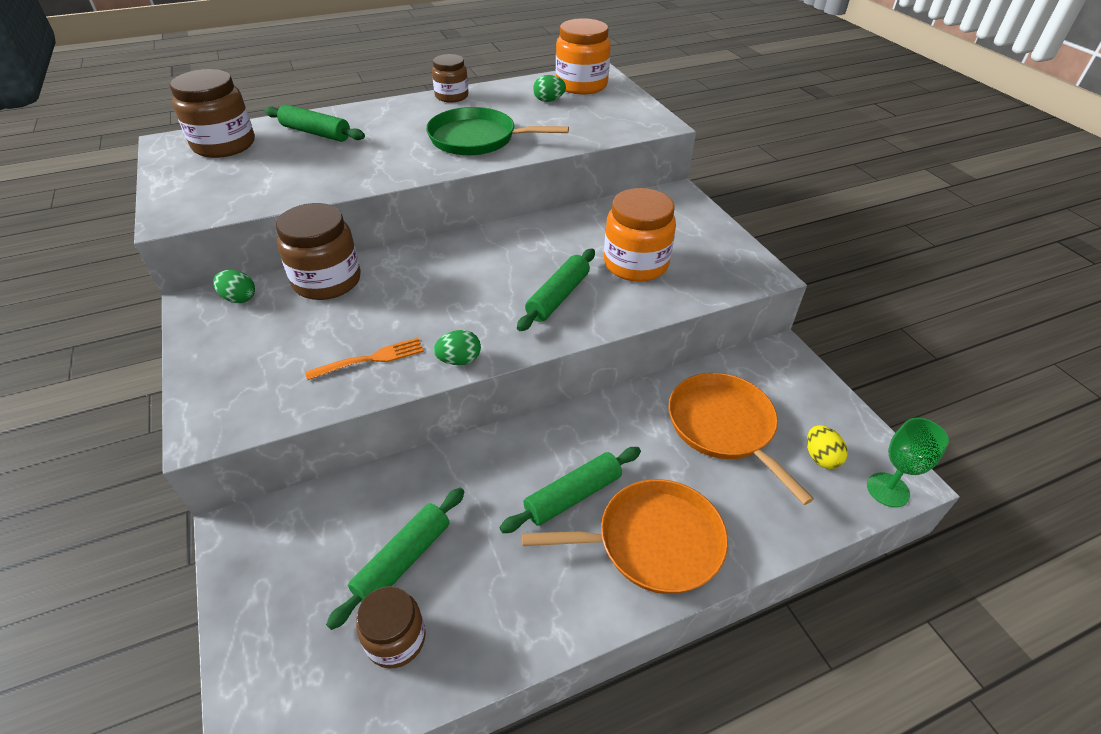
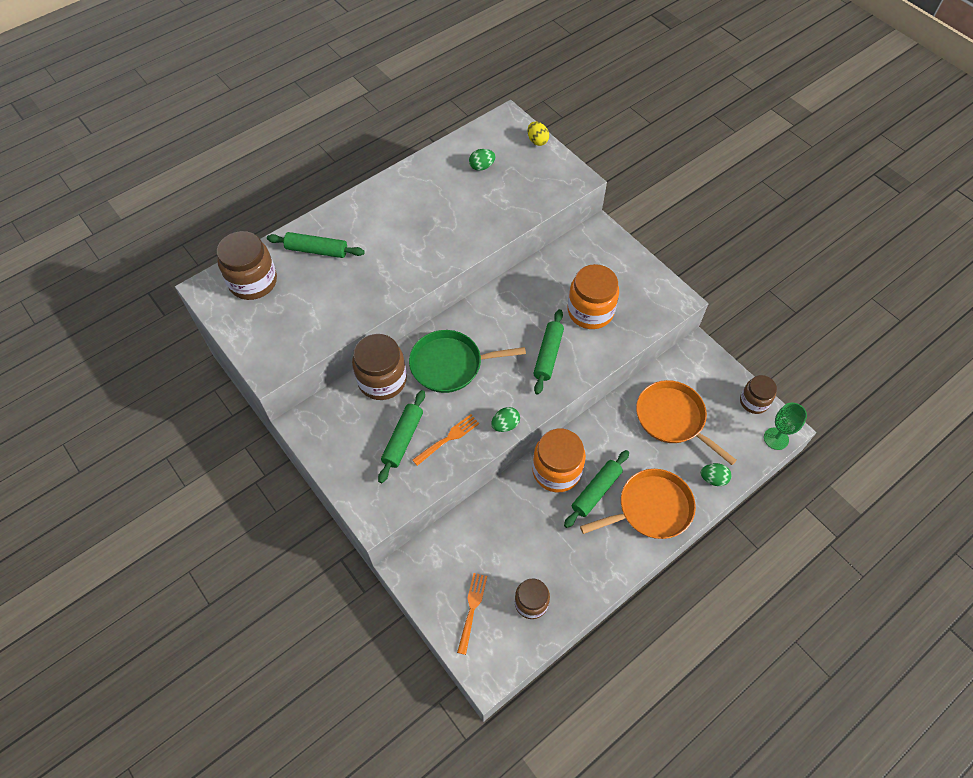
camera: 15 degrees left, 15 degrees up
(239, 298) = (329, 411): green egg -> green egg (713, 479)
(296, 622) = (472, 609): none -> orange fork
(403, 560) = (514, 558): green rolling pin -> green rolling pin (403, 439)
(451, 96) = (401, 178): brown jar -> brown jar (754, 401)
(477, 139) = (446, 229): green pan -> green pan (450, 364)
(581, 85) = (500, 139): orange jar -> orange jar (556, 470)
(820, 457) = (734, 426): yellow egg -> yellow egg (537, 141)

